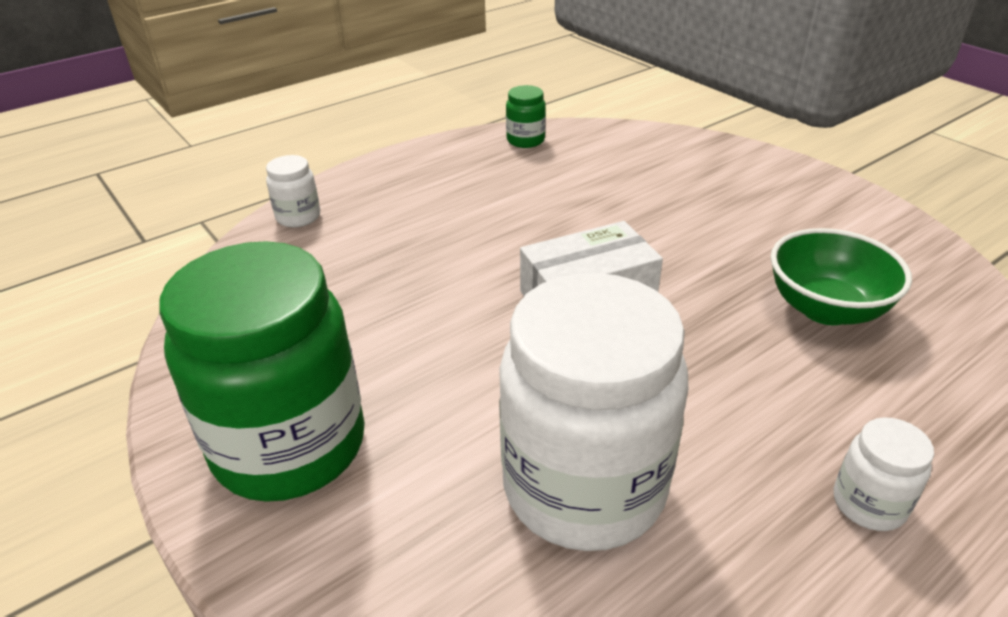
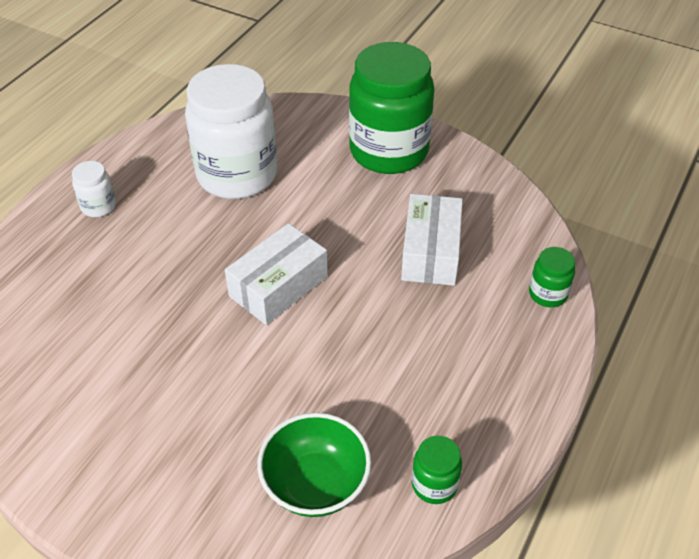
camera: 155 degrees right, 10 degrees up
(298, 217) = (547, 294): white jar -> green jar
(375, 283) = (430, 252): none -> white box
(825, 309) = (106, 328): green bowl -> green bowl (315, 484)

